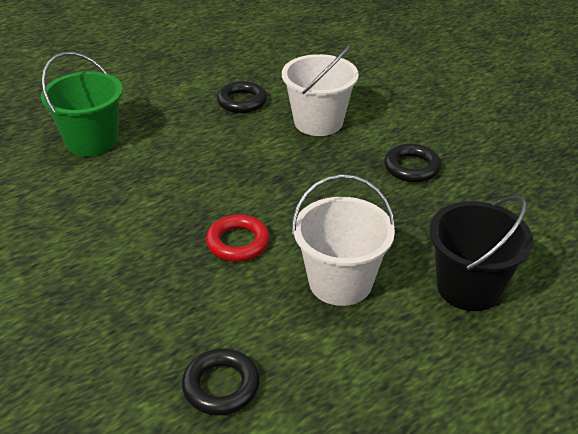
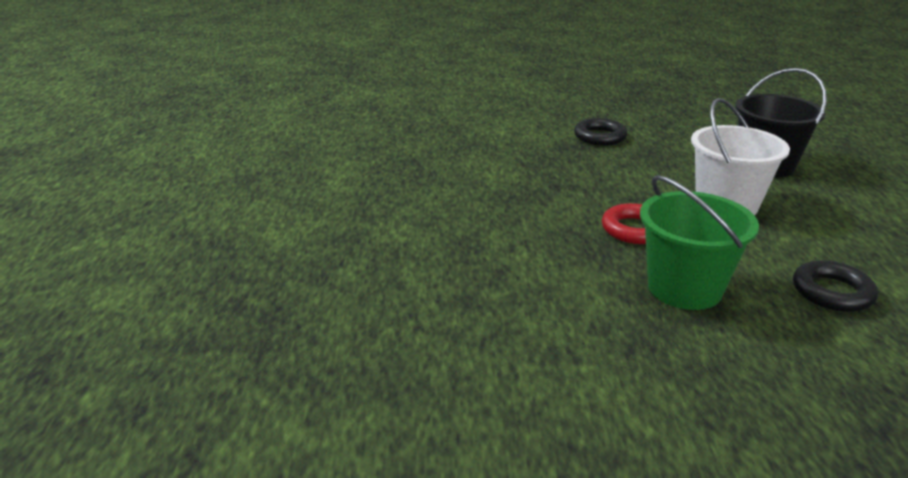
camera: 55 degrees left, 10 degrees down
(92, 141) = (366, 256): green bucket -> green bucket (684, 288)
(242, 101) = (408, 165): black ring -> none
(318, 122) = (490, 147): white bucket -> none

